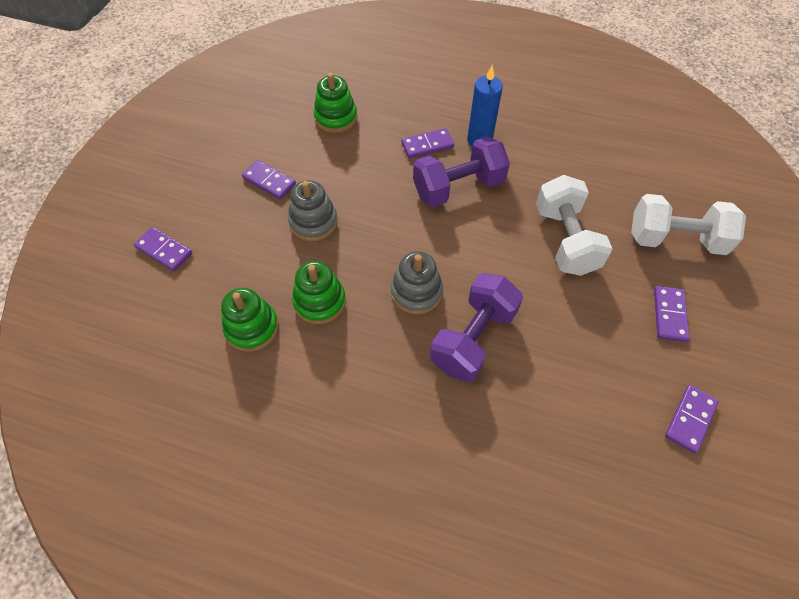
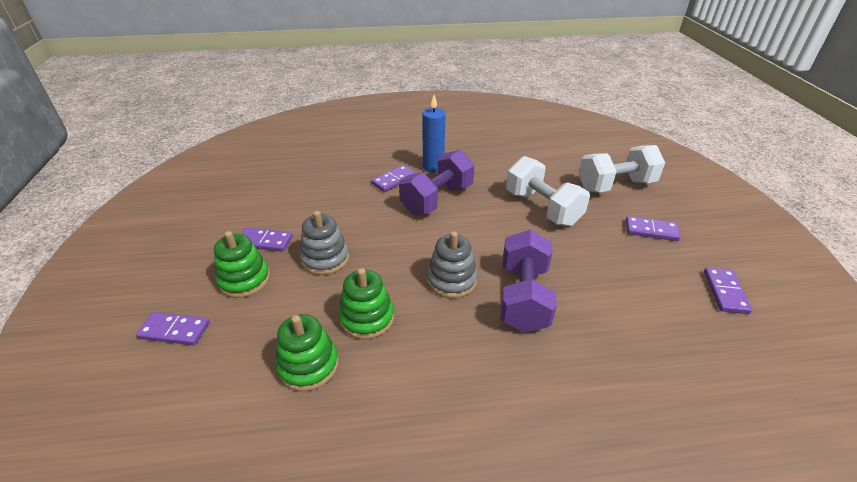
camera: 25 degrees left, 20 degrees down
(336, 117) = (304, 182): green stacking toy -> green stacking toy (244, 280)
(669, 315) = (651, 230): purple domino -> purple domino turned 60 degrees counterclockwise

